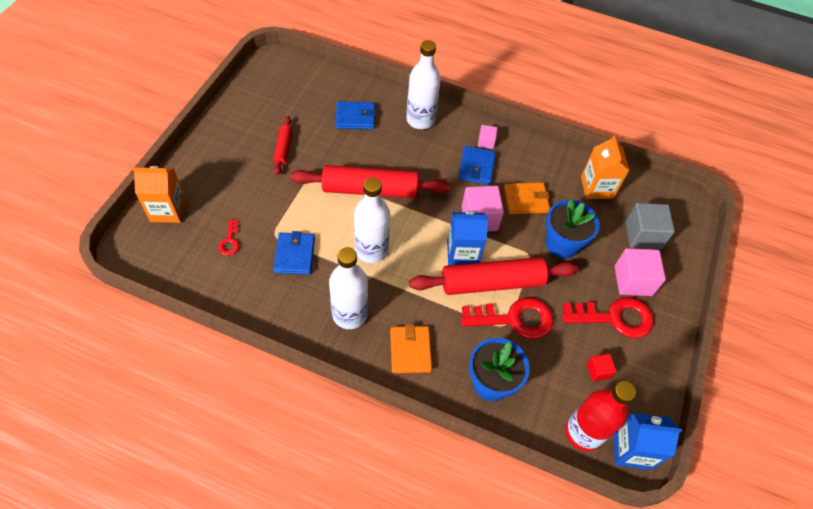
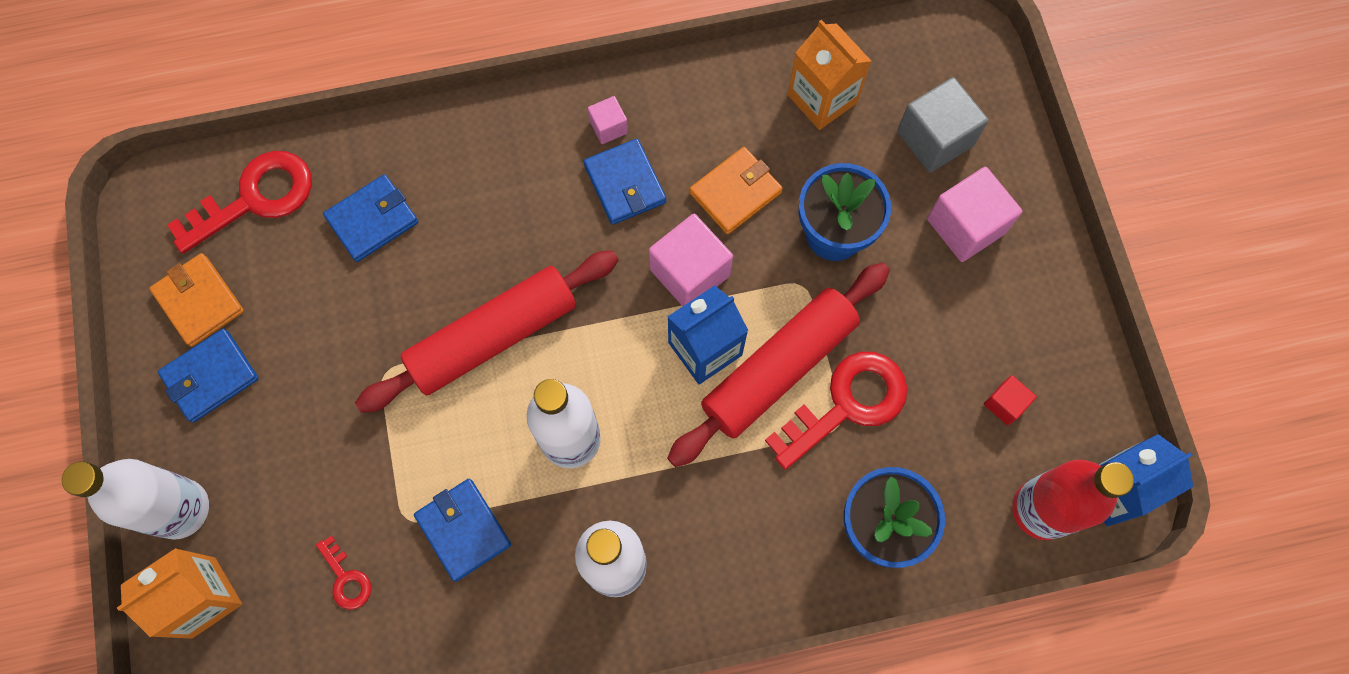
camera: 30 degrees left, 15 degrees up
(242, 133) = (210, 376): none -> blue wallet
(283, 148) = (300, 358): red rolling pin -> none
(410, 350) = (740, 558): orange wallet -> orange wallet (199, 301)
(420, 120) = (479, 154): white bottle -> white bottle (180, 509)
(614, 317) = (977, 304): red key -> red key (255, 198)

